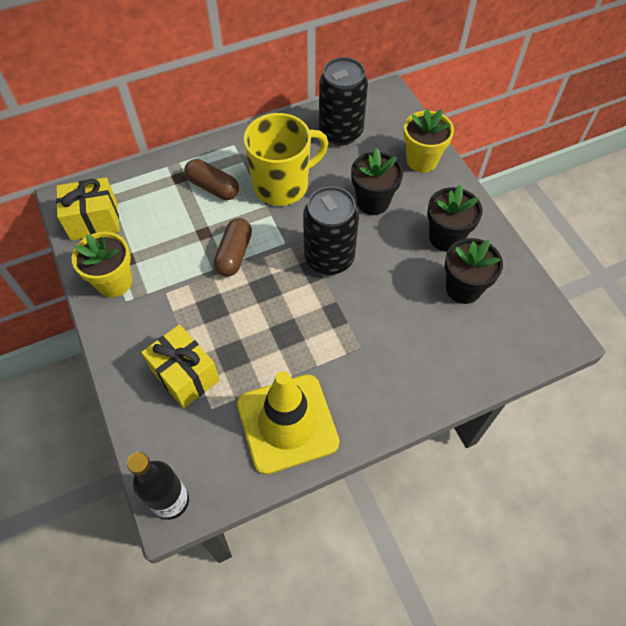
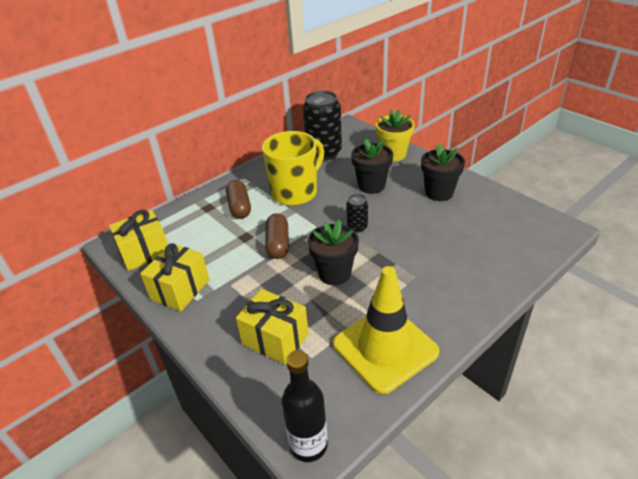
camera: 15 degrees left, 20 degrees down
(114, 282) = (180, 289): yellow flower pot -> yellow gift
(213, 187) = (239, 207): brown capsule -> brown capsule turned 60 degrees clockwise
(329, 258) = (357, 227): black can -> black can, size x0.48
(463, 288) = (471, 219): black flower pot -> black flower pot (334, 273)

